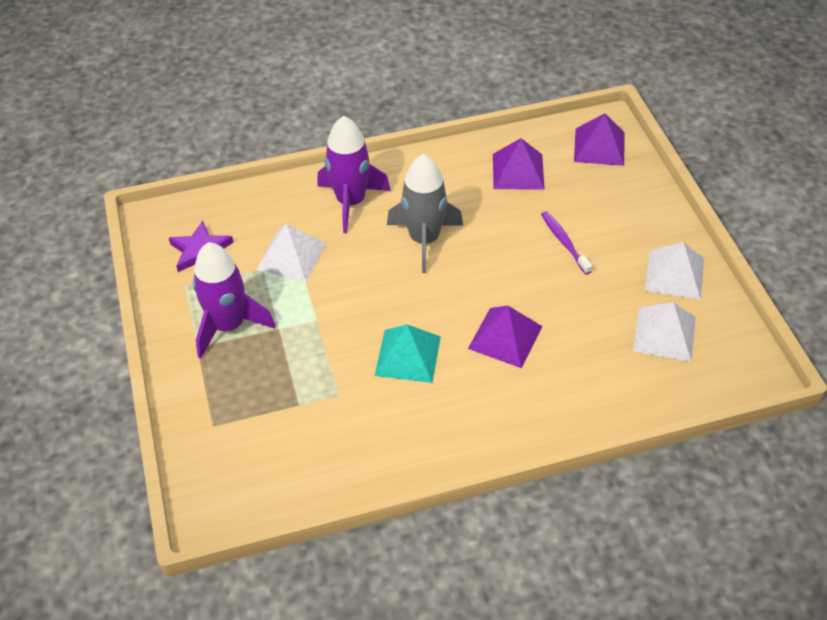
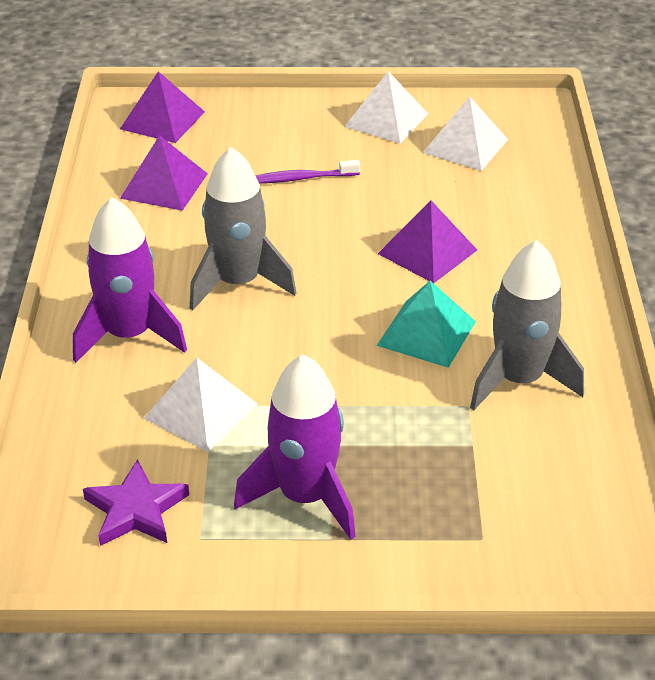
camera: 75 degrees left, 10 degrees down
(374, 420) = (518, 380): none -> grey rocket

